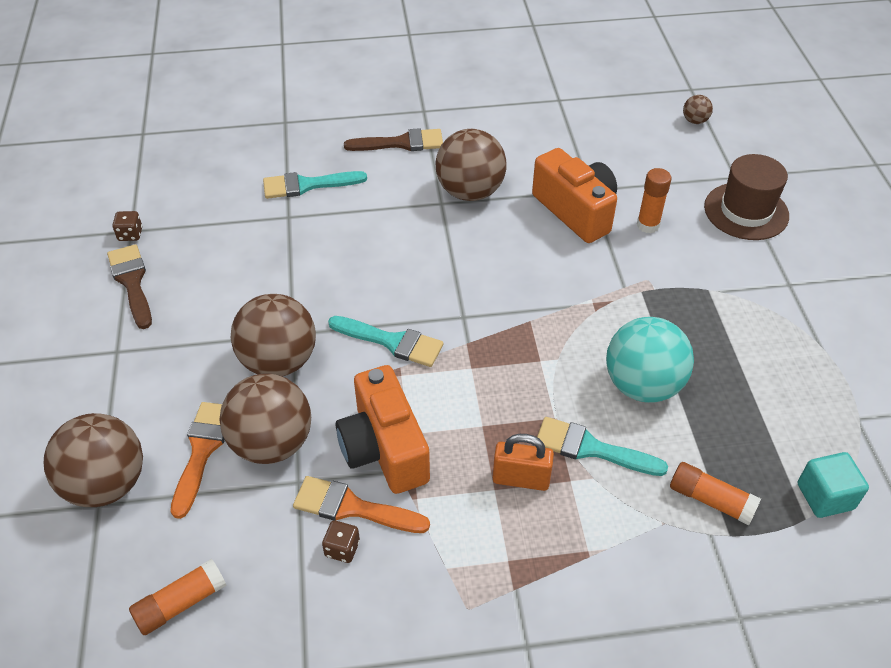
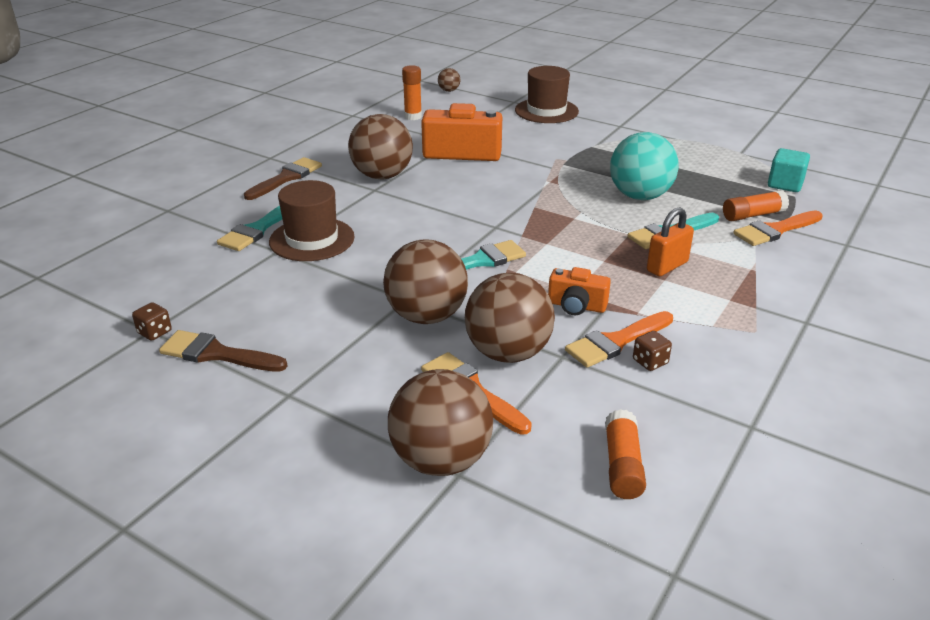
camera: 50 degrees left, 15 degrees down
(323, 223) = (312, 239): none -> brown hat
(384, 449) = (576, 306): orange camera -> orange camera, size x0.56
(648, 225) = (512, 139): orange glue stick -> orange glue stick (413, 116)
(698, 536) = (775, 230): none -> orange brush

